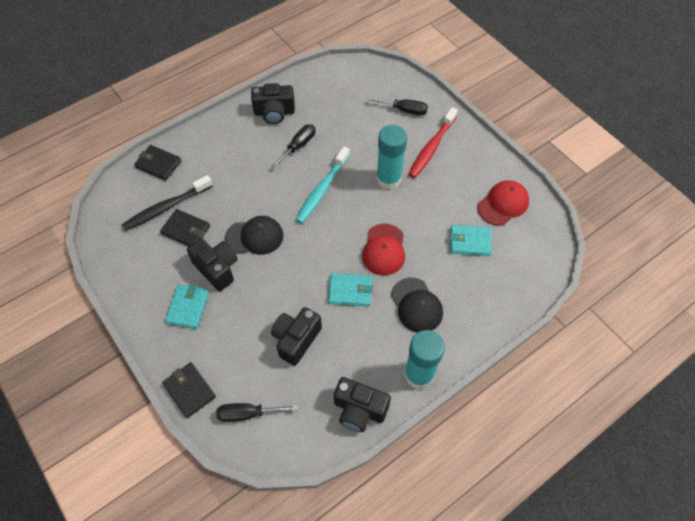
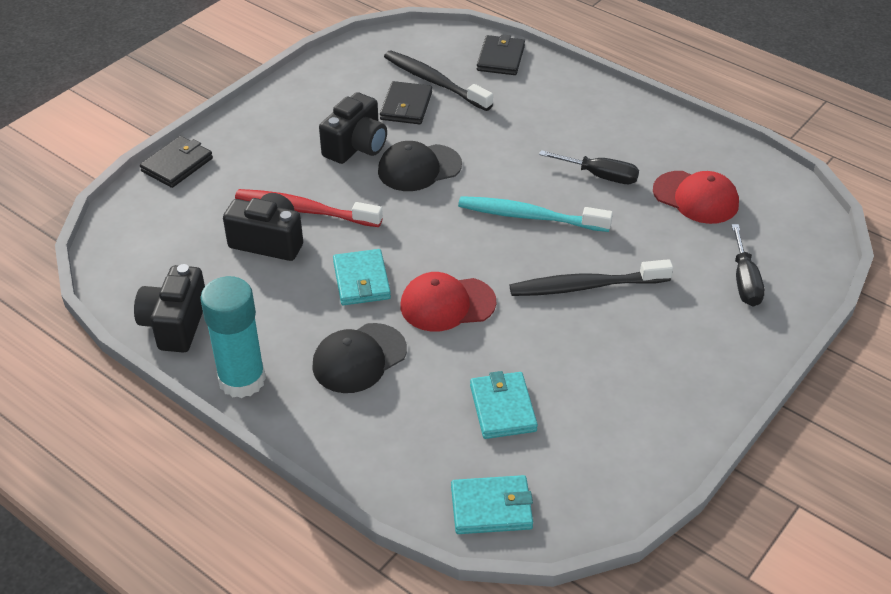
camera: 75 degrees right, 15 degrees down
(188, 307) = (291, 136): turquoise wallet -> turquoise wallet (491, 508)
(247, 414) = (154, 220): black screwdriver -> none
(254, 237) = (419, 168): black cap -> black cap turned 90 degrees clockwise
(274, 112) = (650, 138): black camera -> none
(388, 179) = (586, 286): turquoise glue stick -> black toothbrush
(432, 147) = (681, 329): red toothbrush -> red toothbrush (305, 210)
(503, 204) = (603, 444): red cap -> red cap (696, 197)

